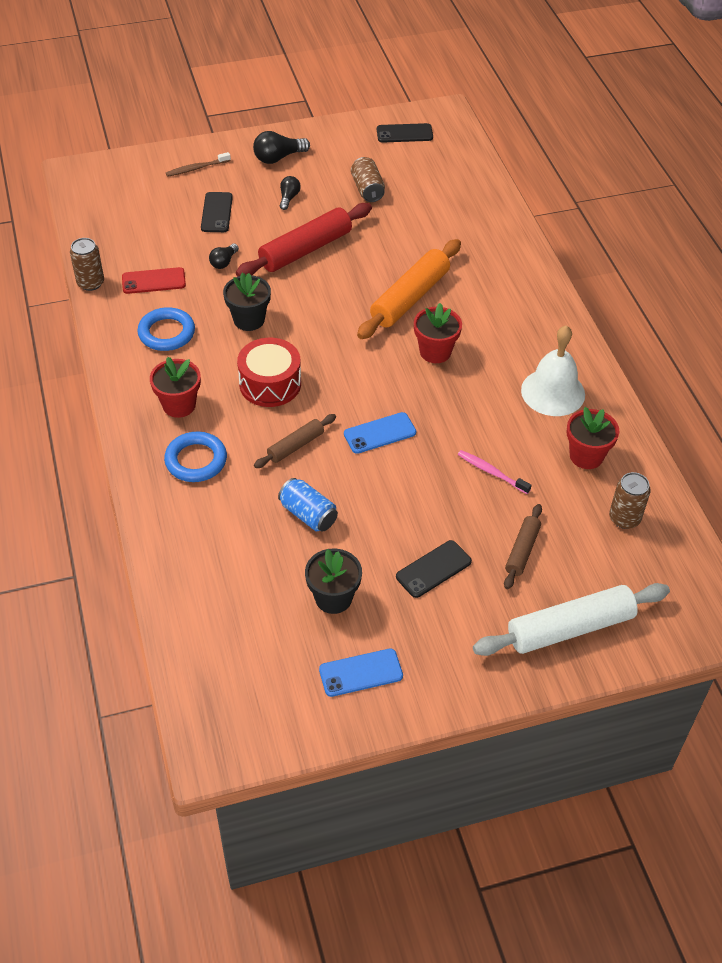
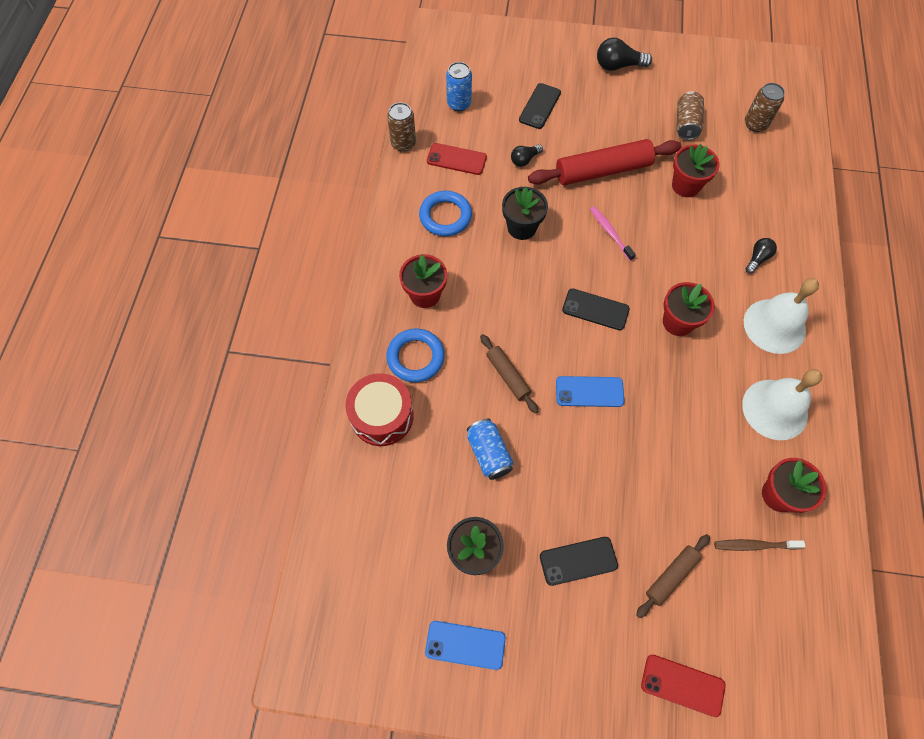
camera: 25 degrees right, 15 degrees up
(132, 232) = (459, 104): none -> blue can
(196, 168) = (541, 55): brown toothbrush -> brown toothbrush (754, 545)
(270, 384) = (512, 301): red drum -> red drum (382, 416)
(289, 198) = (610, 111): black light bulb -> black light bulb (757, 259)
(295, 446) = (508, 376): brown rolling pin -> brown rolling pin turned 75 degrees clockwise
(391, 240) = (686, 185): none -> red flower pot
(404, 133) = (746, 75): black phone -> black phone (595, 309)
(410, 298) = (678, 255): orange rolling pin -> none
(491, 472) = (677, 476): pink toothbrush -> pink toothbrush (610, 232)
(523, 328) = (774, 326): none -> white bell
(570, 628) = (682, 685): white rolling pin -> red phone
(624, 518) = (789, 582): brown can -> brown can (755, 124)

